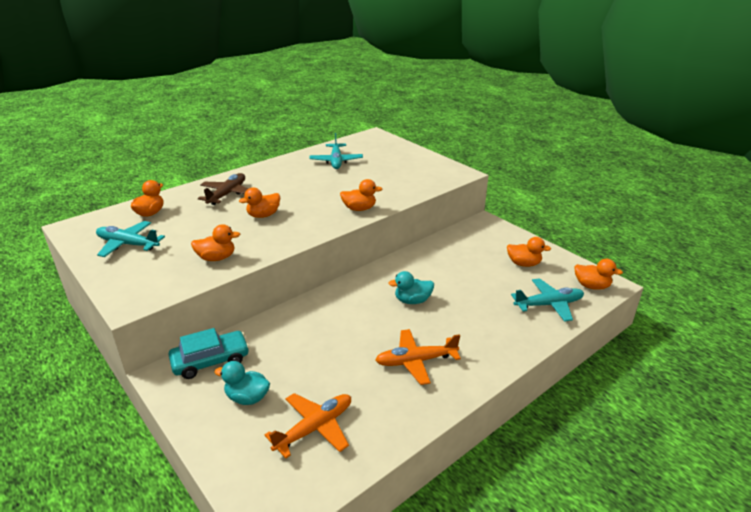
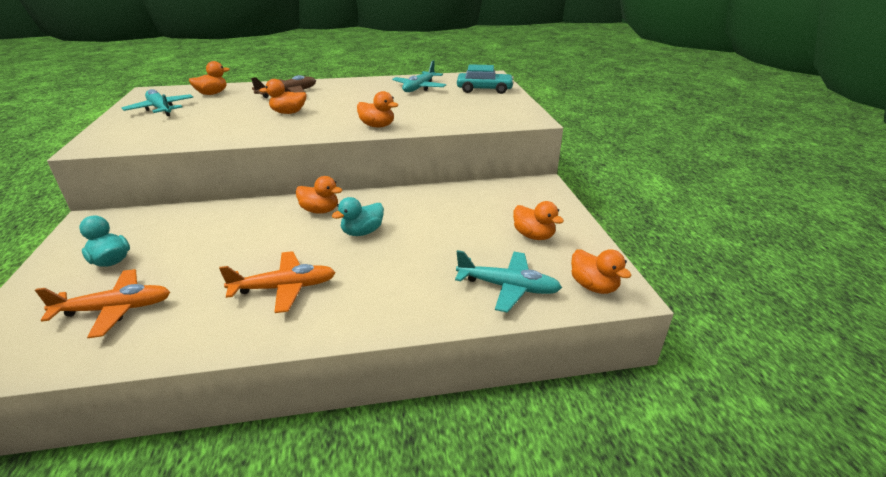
camera: 30 degrees right, 0 degrees up
(211, 361) = (133, 222): turquoise car -> turquoise car (484, 89)
(217, 258) = (199, 133): orange duck -> orange duck (320, 210)
(412, 301) = (362, 232): turquoise duck -> turquoise duck turned 60 degrees counterclockwise
(415, 361) = (284, 288): orange plane -> orange plane turned 150 degrees clockwise

